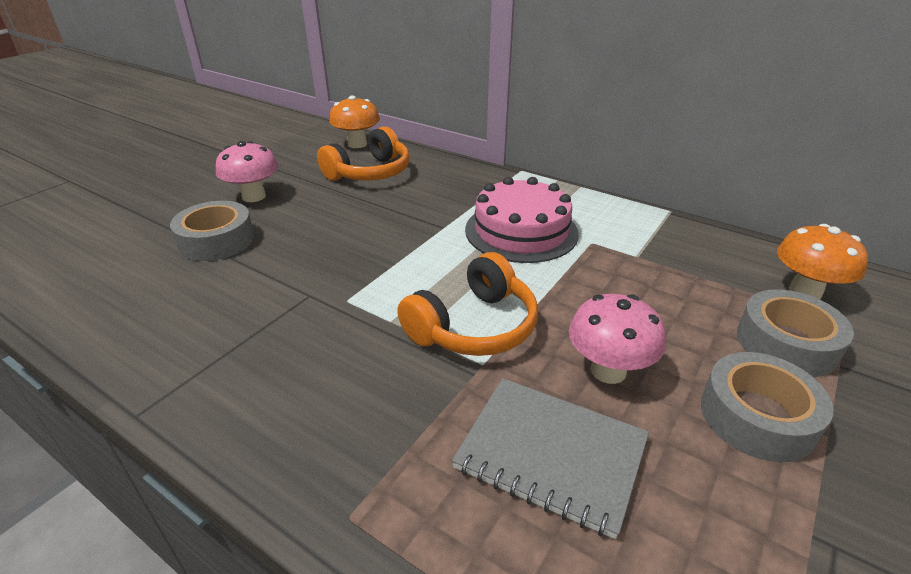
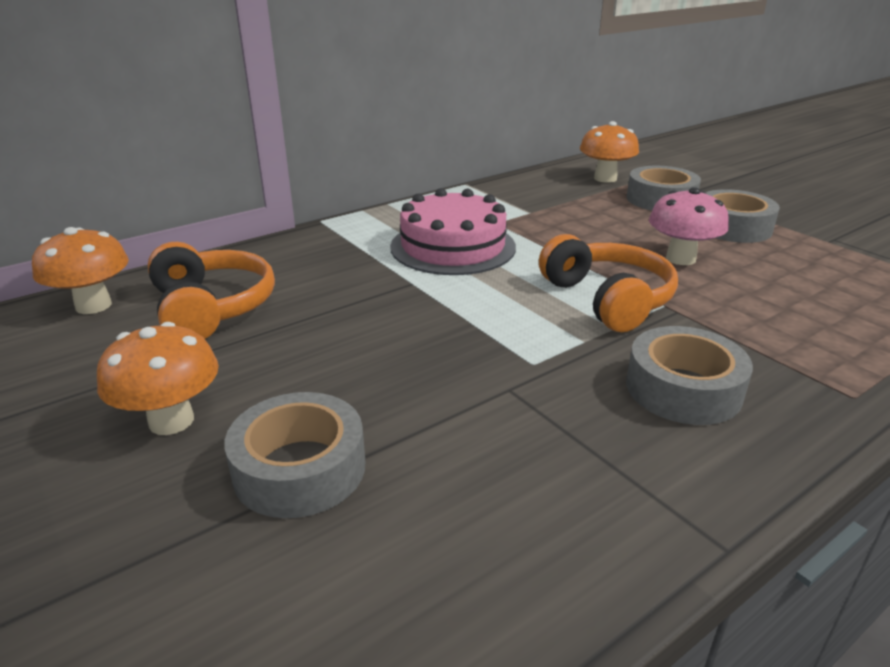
camera: 70 degrees left, 5 degrees down
(254, 196) = (171, 421): pink mushroom -> orange mushroom
(331, 384) = (683, 389): none -> grey tape
(551, 454) = (773, 299): grey notebook -> none

